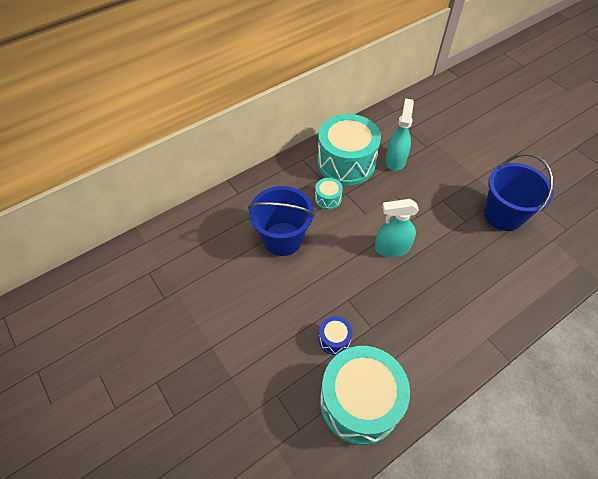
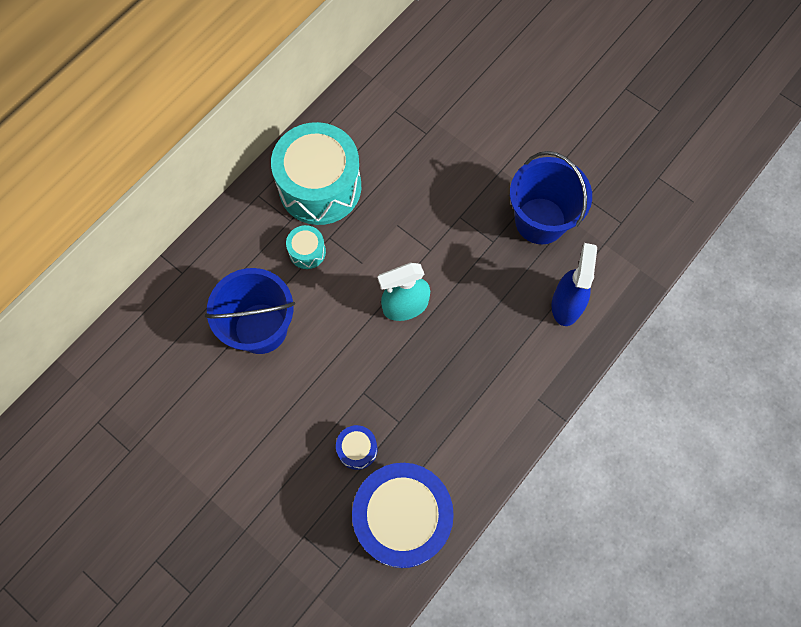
camera: 15 degrees left, 15 degrees up
(359, 402) = (402, 518): turquoise drum -> blue drum
(395, 160) = (387, 167): turquoise spray bottle -> none
(518, 274) = (566, 304): none -> blue spray bottle

